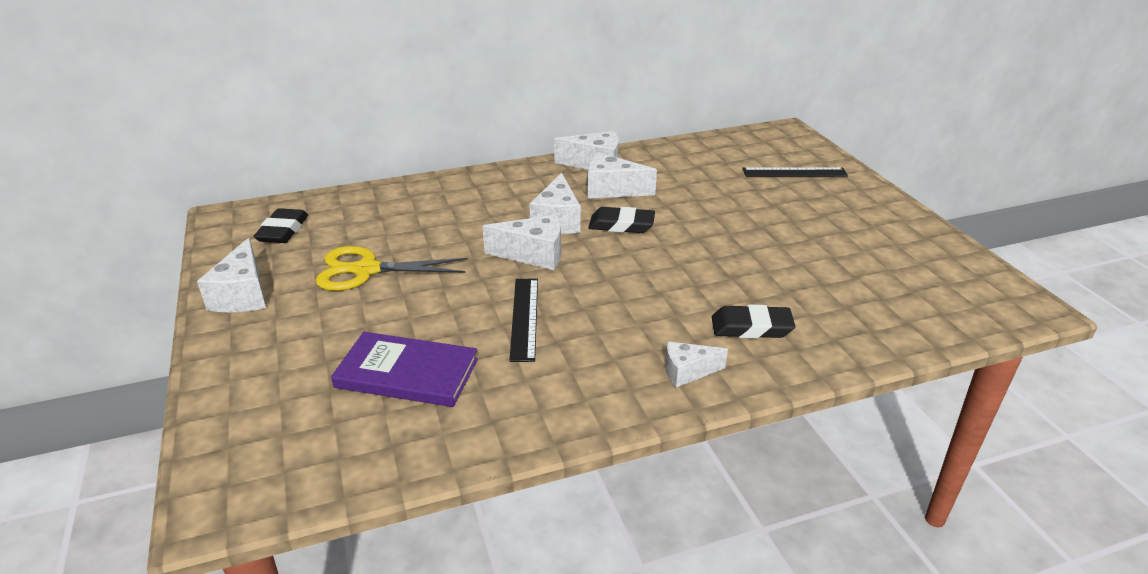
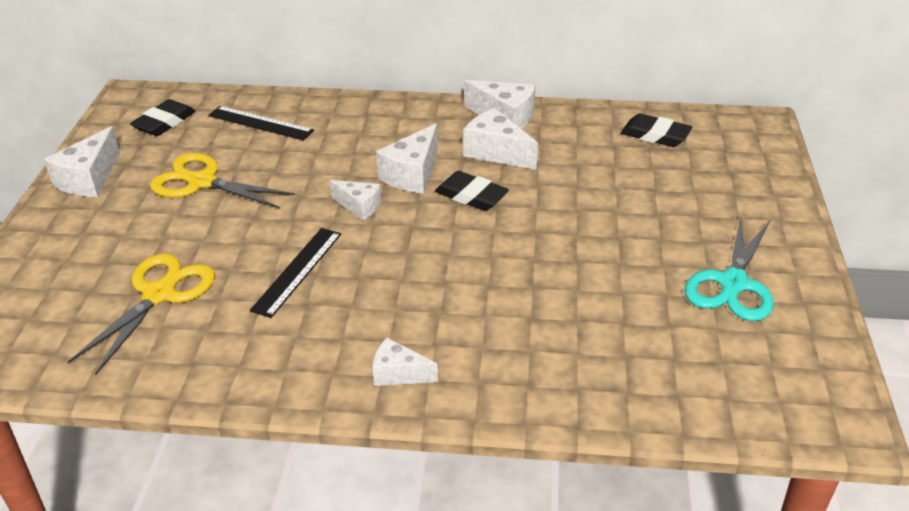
camera: 25 degrees right, 5 degrees up
(407, 373) = (159, 295): purple book -> yellow scissors
(534, 255) = (359, 206): white cheese -> white cheese, size x0.64
(751, 327) = (502, 348): black eraser -> black eraser (655, 135)
(794, 172) = (719, 179): black ruler -> black ruler (260, 123)
(870, 237) = (733, 283): none -> turquoise scissors

